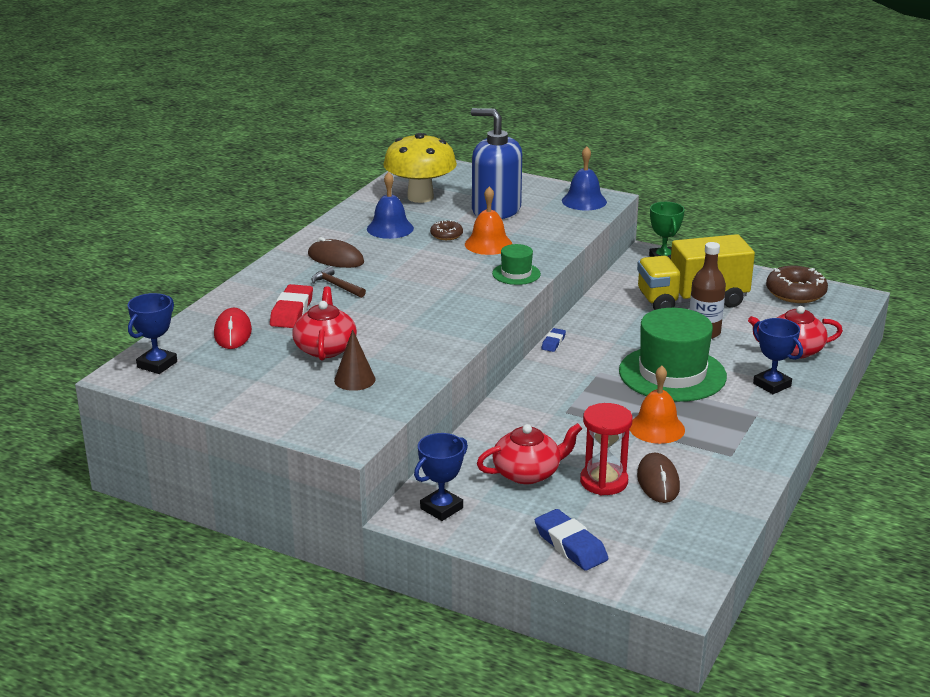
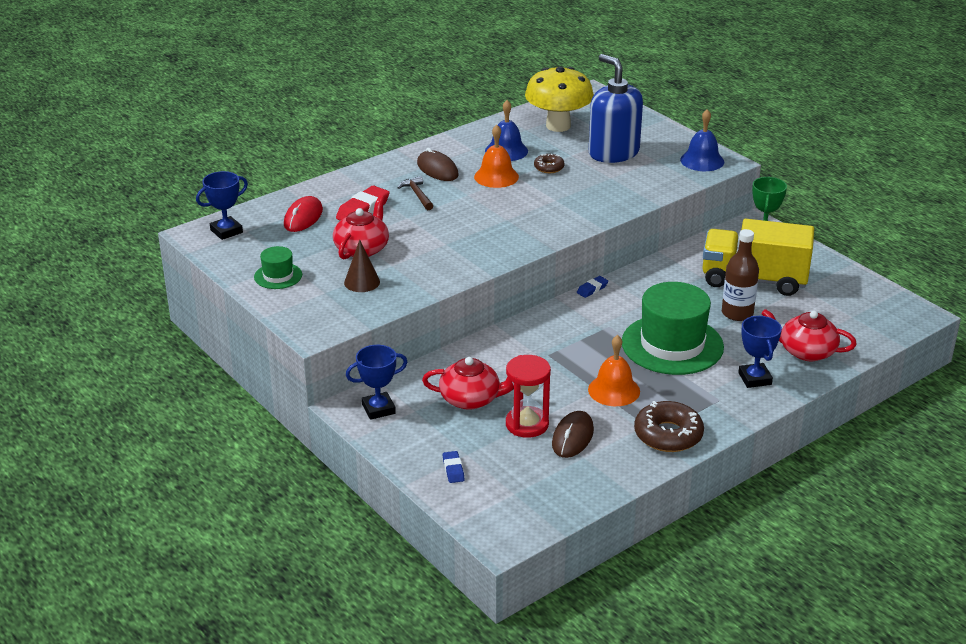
camera: 25 degrees right, 5 degrees up
(488, 244) = (577, 184): orange bell -> orange bell (496, 176)
(516, 274) = (576, 218): green hat -> green hat (278, 276)
(570, 545) = (453, 469): blue eraser -> blue eraser, size x0.55
(795, 292) = (862, 296): brown donut -> brown donut (668, 435)

